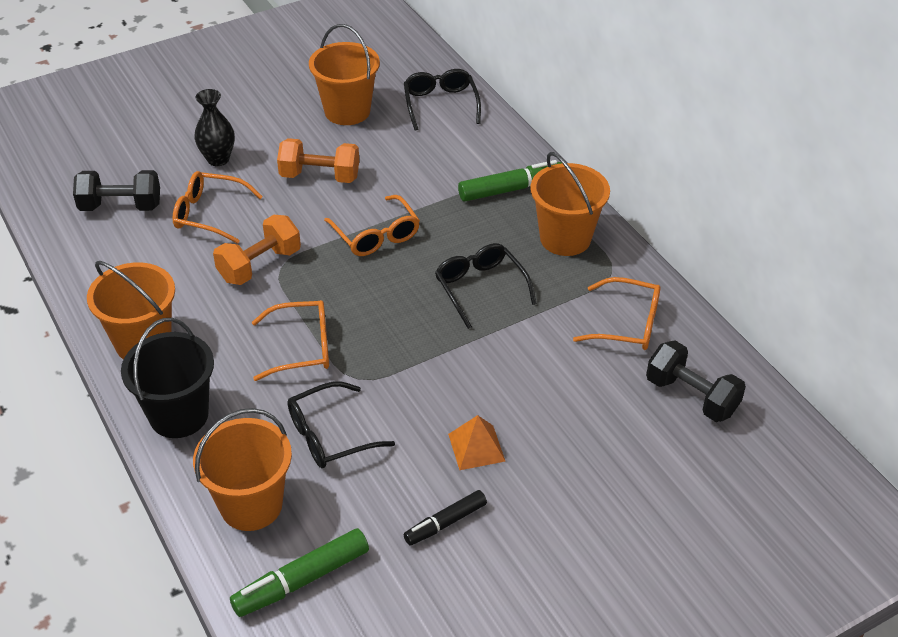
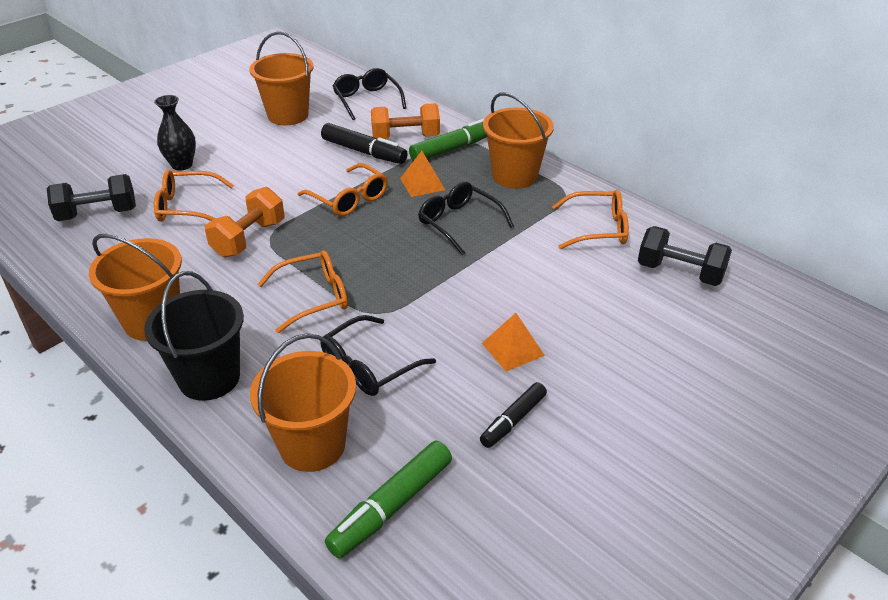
camera: 15 degrees left, 5 degrees down
(320, 176) = (281, 164): orange dumbbell -> orange dumbbell (405, 137)
(412, 176) = (364, 152): none -> black marker
(460, 230) = (422, 184): none -> orange pyramid

